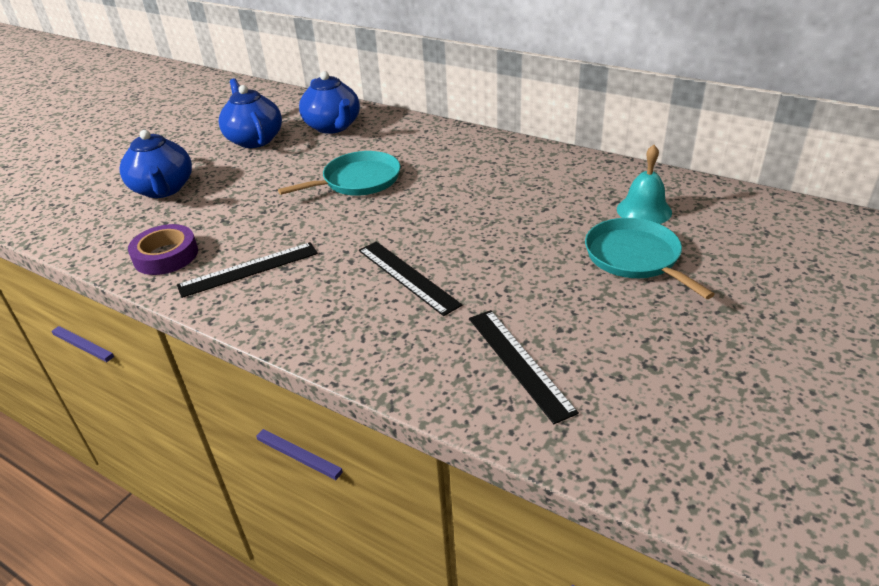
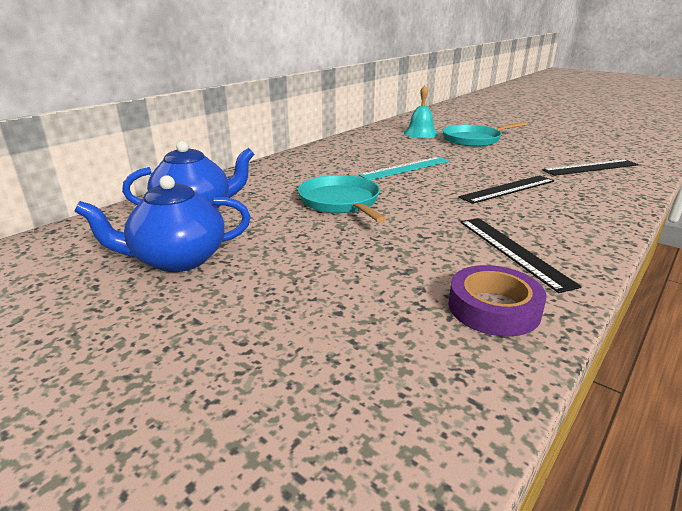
camera: 85 degrees left, 10 degrees down
(163, 189) = (294, 331): blue teapot -> none
(468, 207) = (406, 168): none -> turquoise ruler

